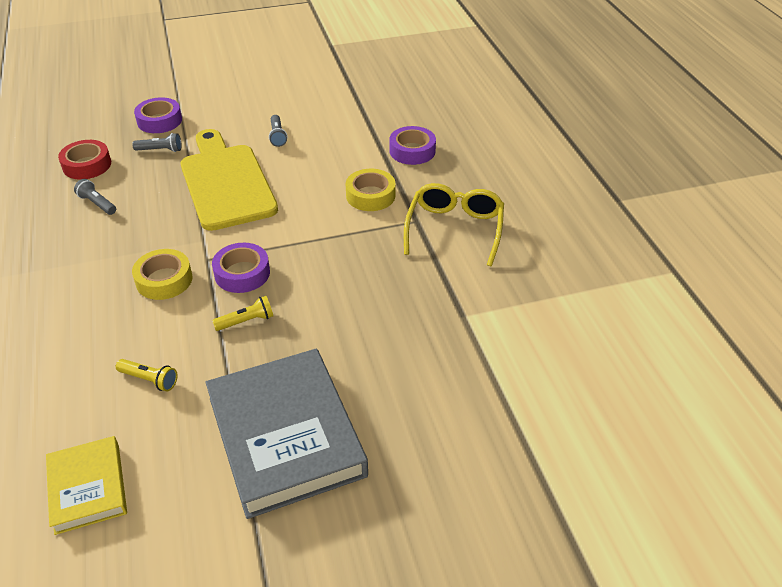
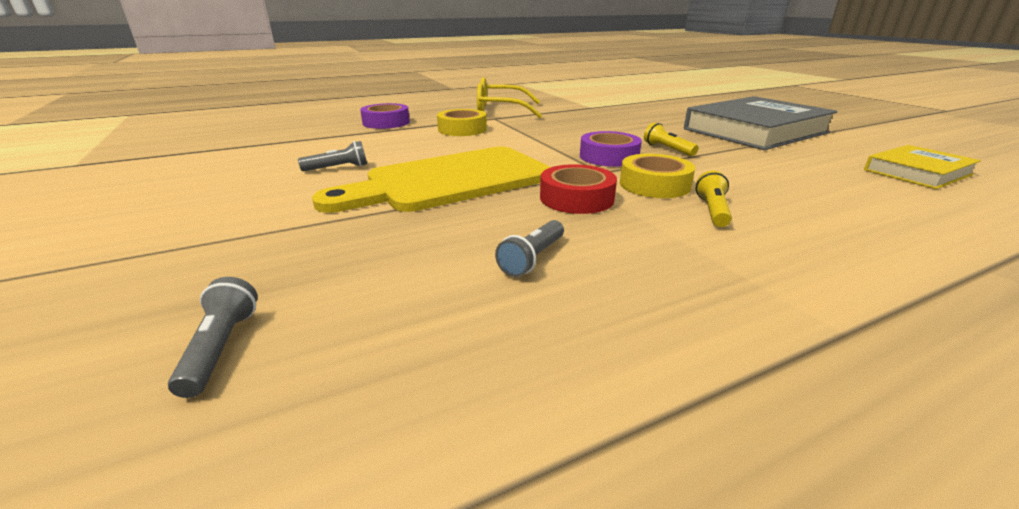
camera: 100 degrees left, 15 degrees down
(87, 165) = (401, 303): red tape -> red tape (576, 198)
(149, 380) = (785, 170): yellow flashlight -> yellow flashlight (712, 210)
(159, 121) = (238, 255): purple tape -> none
(160, 150) = (355, 235): grey flashlight -> grey flashlight (221, 347)

